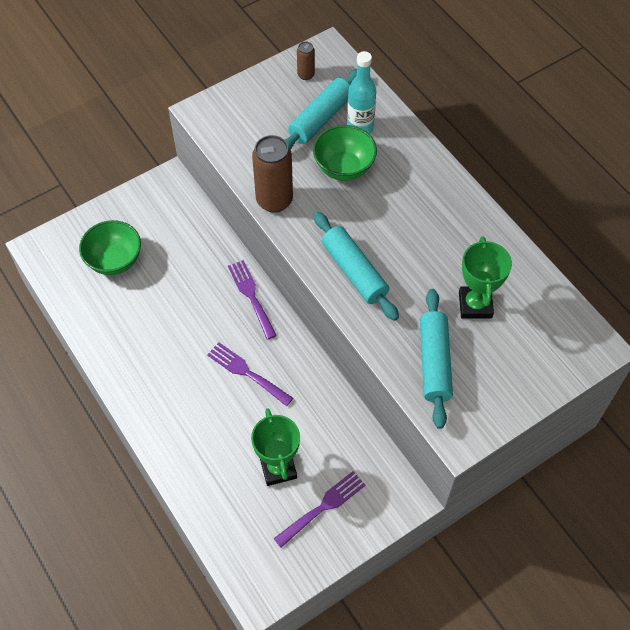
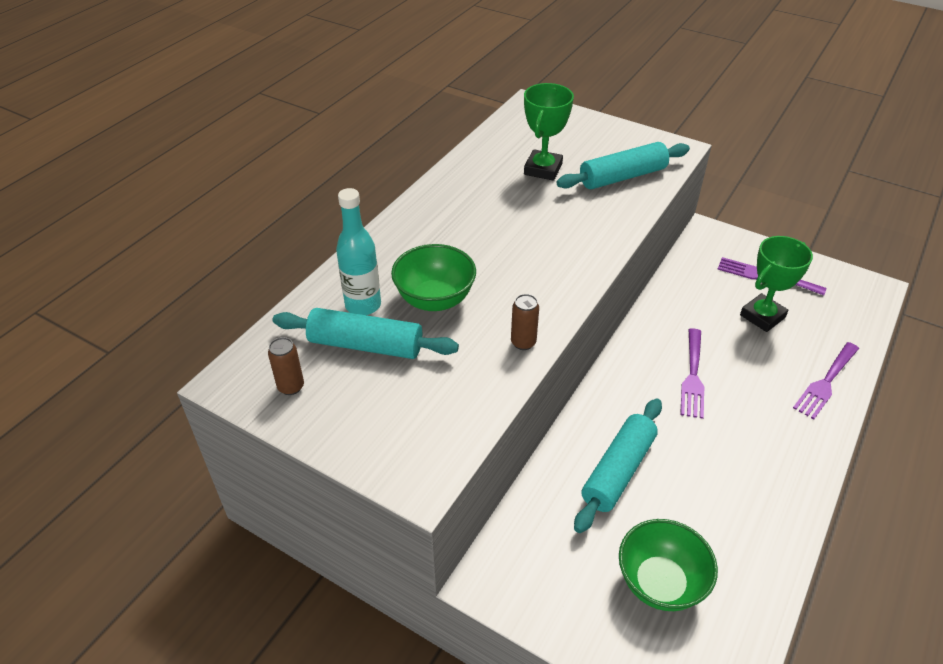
camera: 115 degrees left, 15 degrees down
(251, 296) = (601, 409): purple fork -> purple fork (826, 382)
(274, 200) = (523, 343): brown can -> brown can, size x0.51
(354, 271) = (569, 250): turquoise rolling pin -> turquoise rolling pin (618, 471)
(475, 305) = (543, 169): green trophy -> green trophy turned 45 degrees counterclockwise

